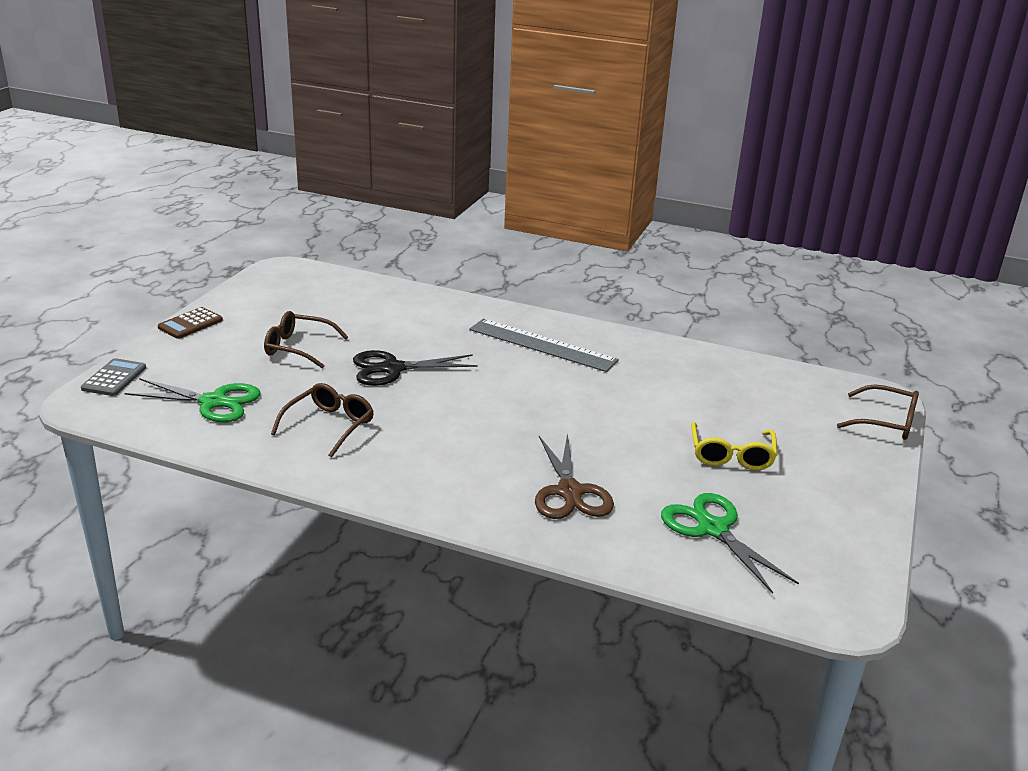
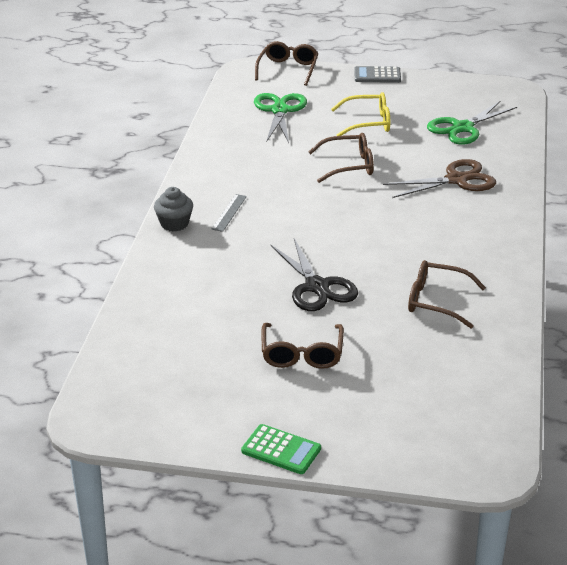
camera: 100 degrees left, 5 degrees up
(114, 378) = (431, 465): grey calculator -> grey calculator (377, 75)
(190, 324) = (281, 450): brown calculator -> green calculator
(213, 402) = (437, 379): green scissors -> green scissors (279, 110)
(531, 318) = (174, 224): none -> grey cupcake
(542, 345) = (229, 212): grey ruler -> grey ruler, size x0.45
(622, 423) = (348, 166): none -> brown glasses

